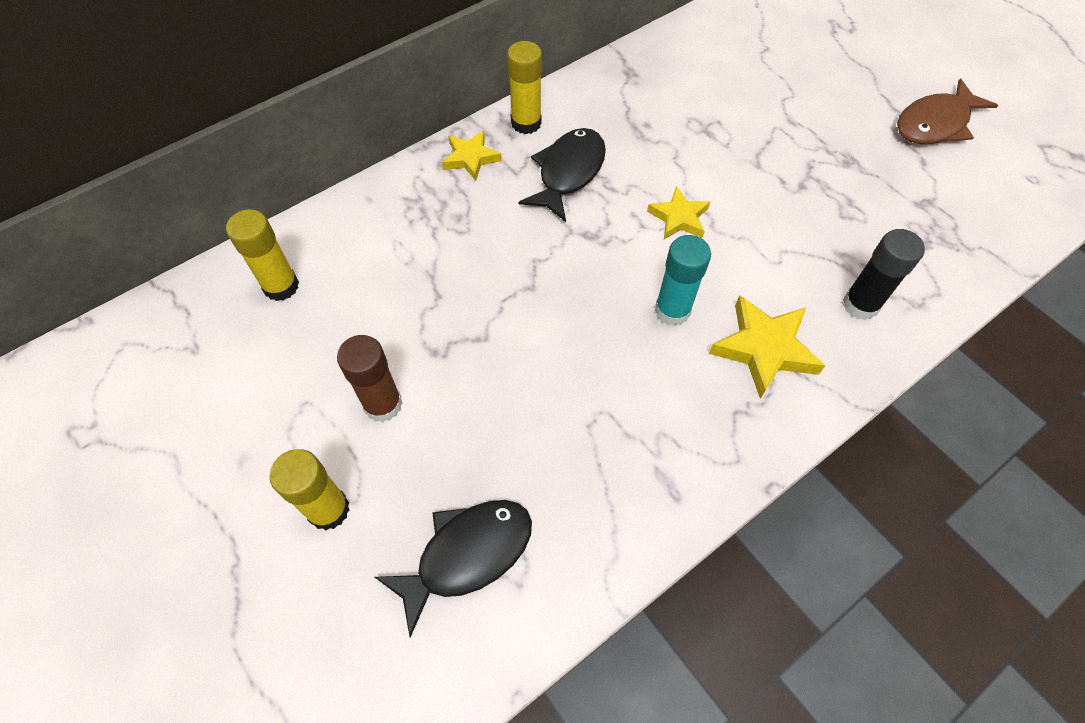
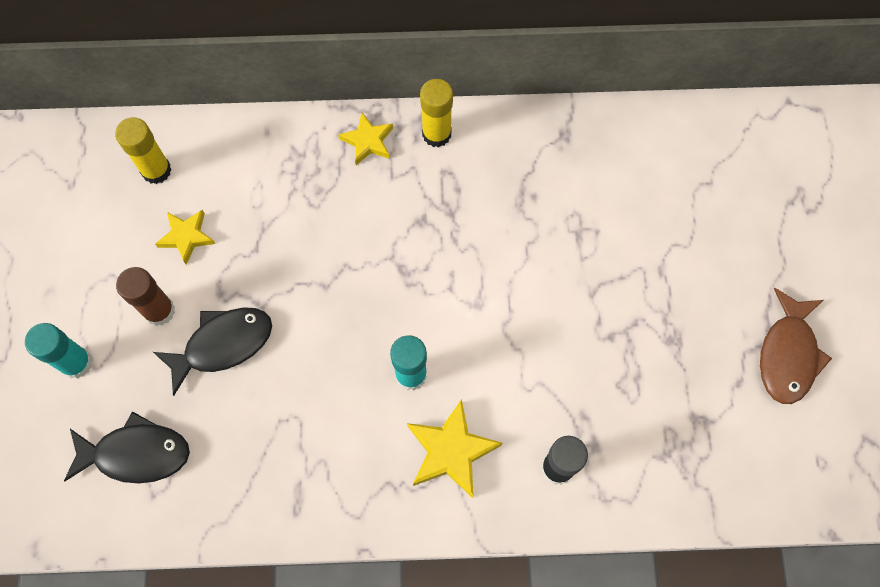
camera: 35 degrees right, 10 degrees up
(328, 509) = (77, 363): yellow glue stick -> turquoise glue stick
(568, 173) = (432, 203): black fish -> black fish (223, 345)
(679, 218) = (484, 300): yellow star -> yellow star (186, 237)
(935, 124) = (787, 354): brown fish -> brown fish turned 75 degrees counterclockwise

